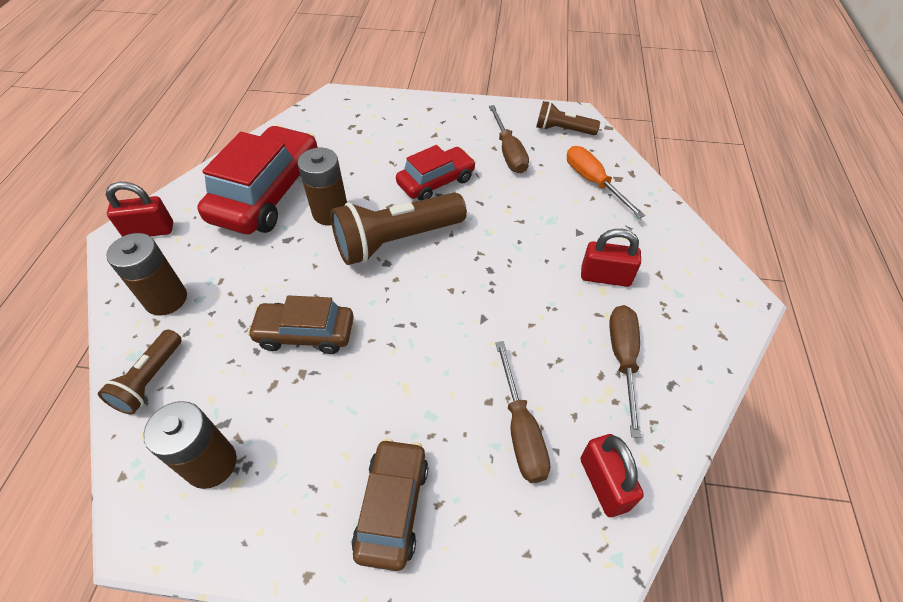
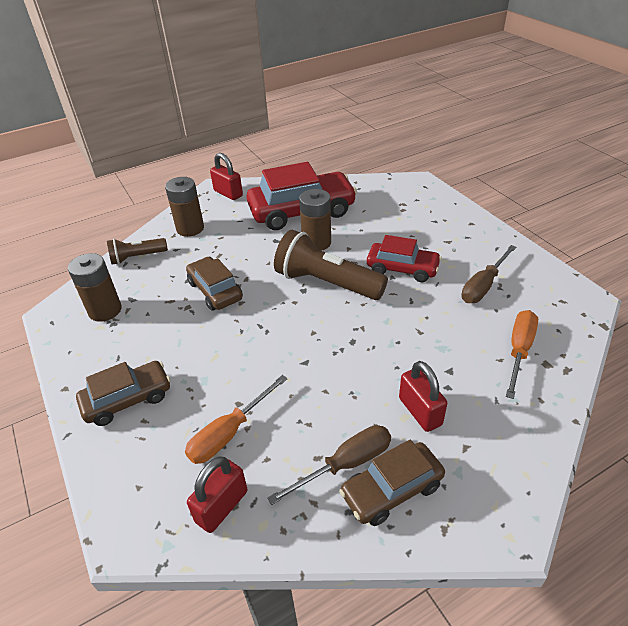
camera: 55 degrees right, 10 degrees down
(521, 430) = (229, 433): brown screwdriver -> orange screwdriver
(563, 130) = (555, 300): brown flashlight -> none
(668, 344) = (391, 490): none -> brown car

